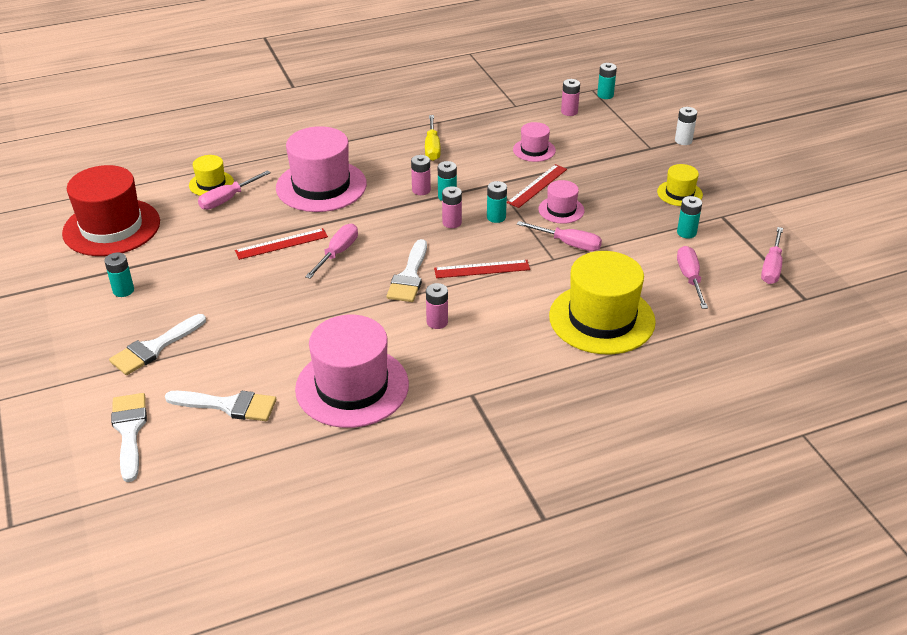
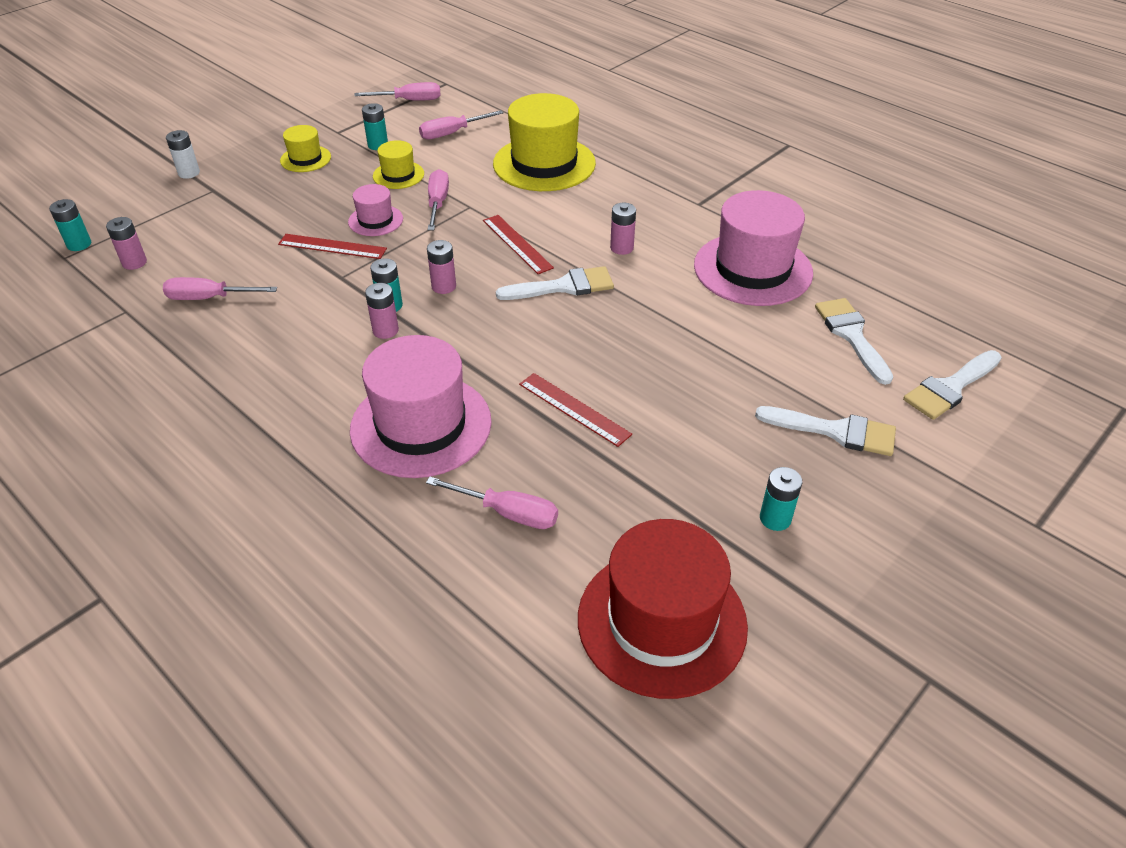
camera: 115 degrees left, 5 degrees up
(211, 184) = (477, 555): yellow hat -> yellow hat (398, 175)
(337, 253) = (559, 353): pink screwdriver -> pink screwdriver (209, 298)
(432, 148) = (273, 353): yellow screwdriver -> none
(496, 217) = (414, 259): turquoise battery -> none
(534, 150) = (248, 267): pink hat -> none

